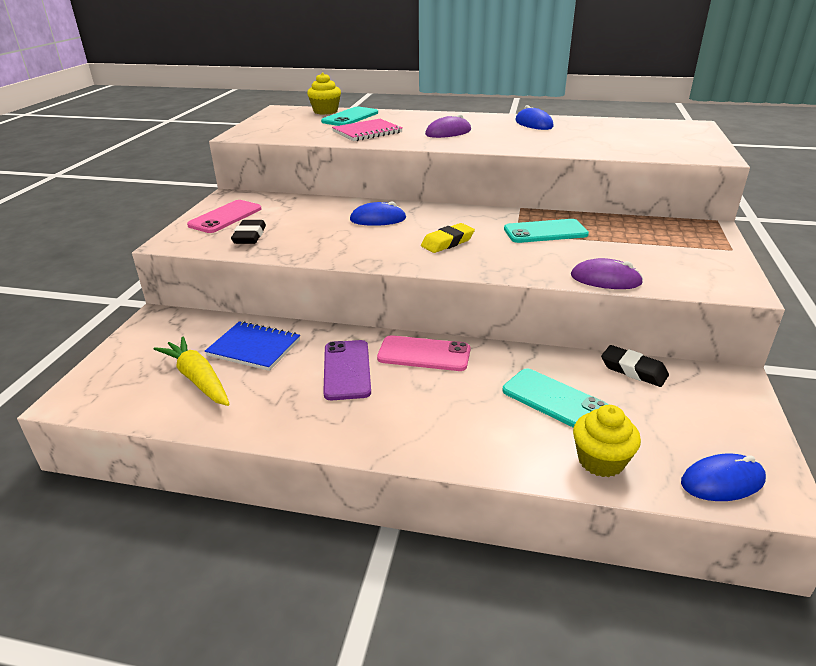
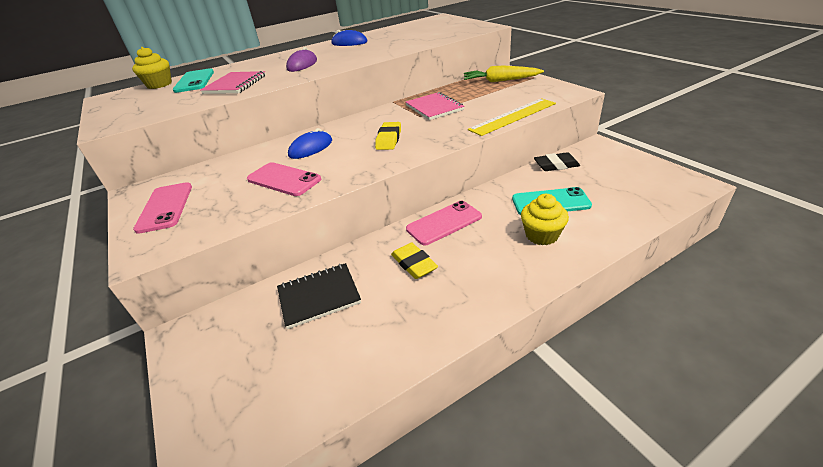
camera: 40 degrees left, 5 degrees up
(198, 379) = (311, 351): yellow carrot -> yellow carrot (500, 81)
(249, 236) = (221, 209): black eraser -> none
(254, 348) = (319, 296): blue notebook -> black notebook
(317, 235) = (284, 179): none -> pink phone
(346, 370) = (414, 264): purple phone -> yellow eraser
(545, 232) = (434, 108): turquoise phone -> pink notebook
(601, 461) = (619, 217): yellow cupcake -> yellow cupcake (541, 235)
(605, 279) = (513, 116): purple mouse -> yellow ruler
(722, 481) = (670, 191): blue mouse -> none

